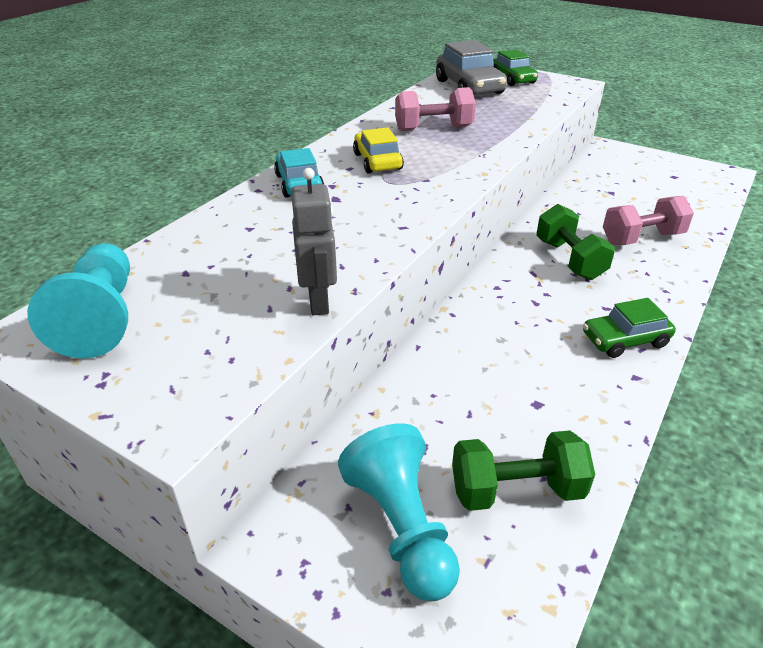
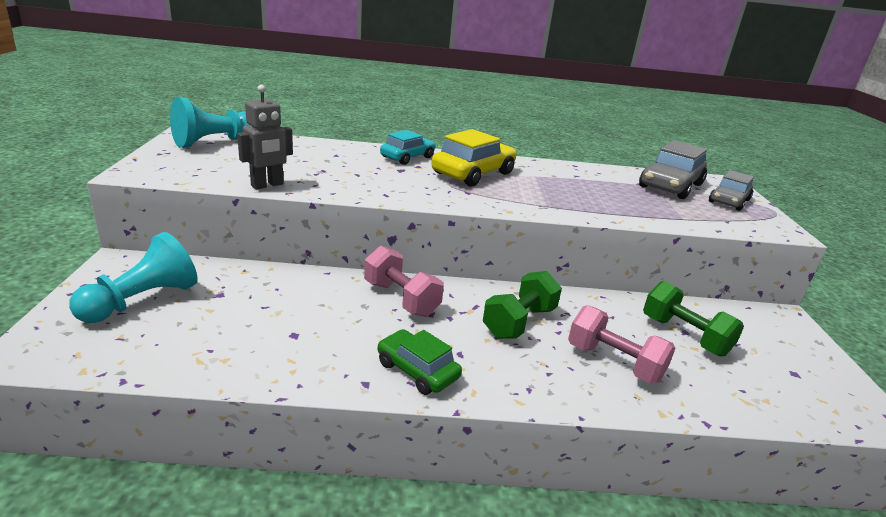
camera: 55 degrees right, 10 degrees down
(377, 161) = (473, 173): yellow car -> yellow car, size x1.54
(433, 128) = (560, 183): pink dumbbell -> pink dumbbell (401, 299)
(513, 79) = (729, 201): green car -> grey car
(516, 490) = (192, 339): green dumbbell -> green dumbbell (684, 336)

